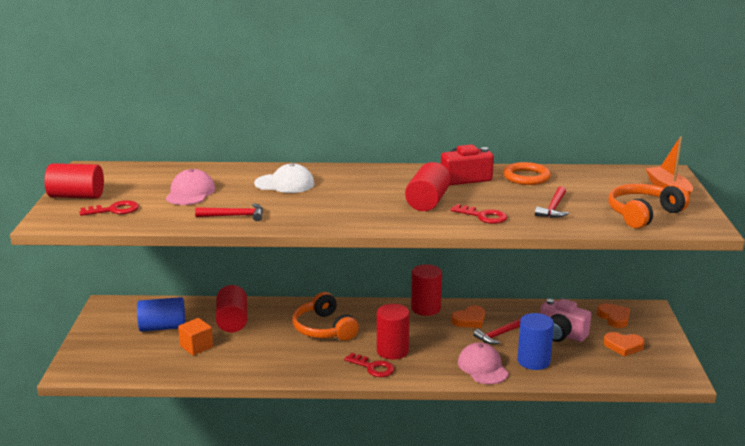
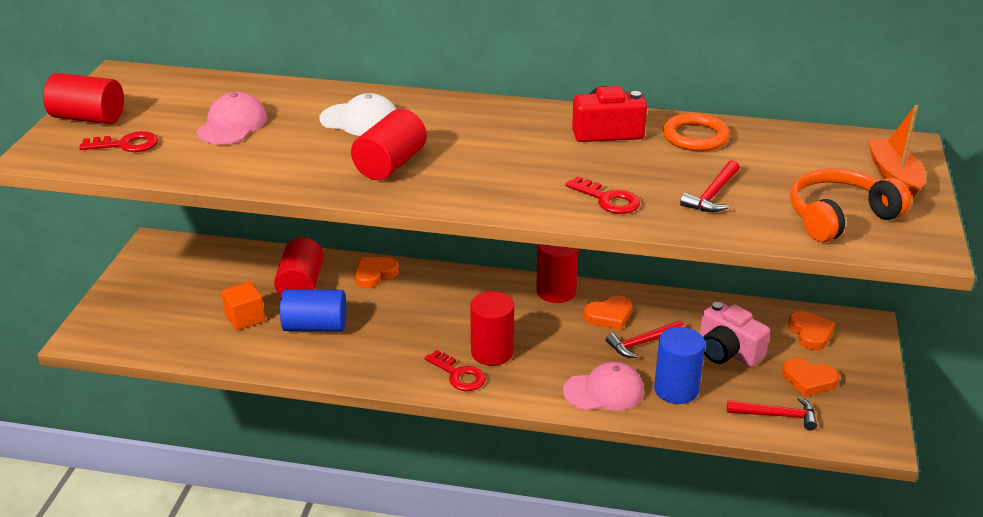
camera: 10 degrees right, 10 degrees up
(162, 327) = (212, 284): blue cylinder -> blue cylinder (315, 326)
(235, 216) = (274, 168): red hammer -> red hammer (777, 415)
(287, 309) = (375, 274): none -> orange heart
(324, 329) = (413, 308): orange headphones -> none
(427, 202) = (540, 167): red cylinder -> red cylinder (390, 164)
(483, 367) = (604, 391): pink cap -> pink cap turned 90 degrees clockwise

